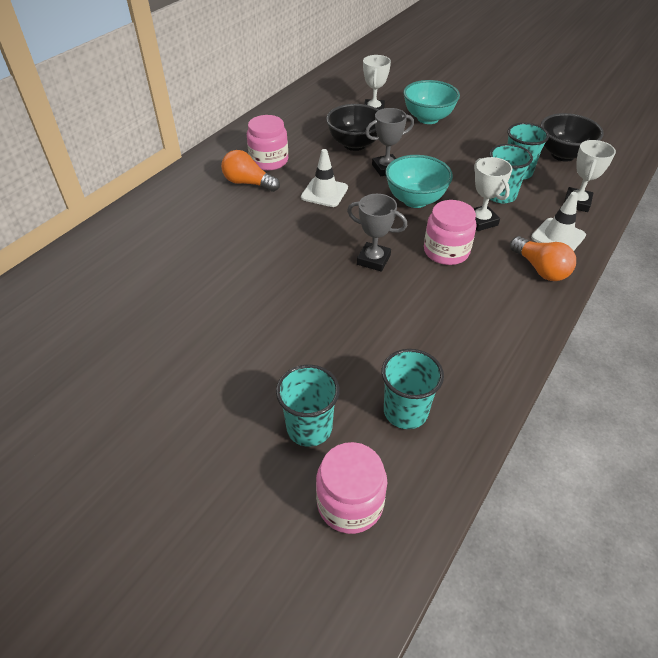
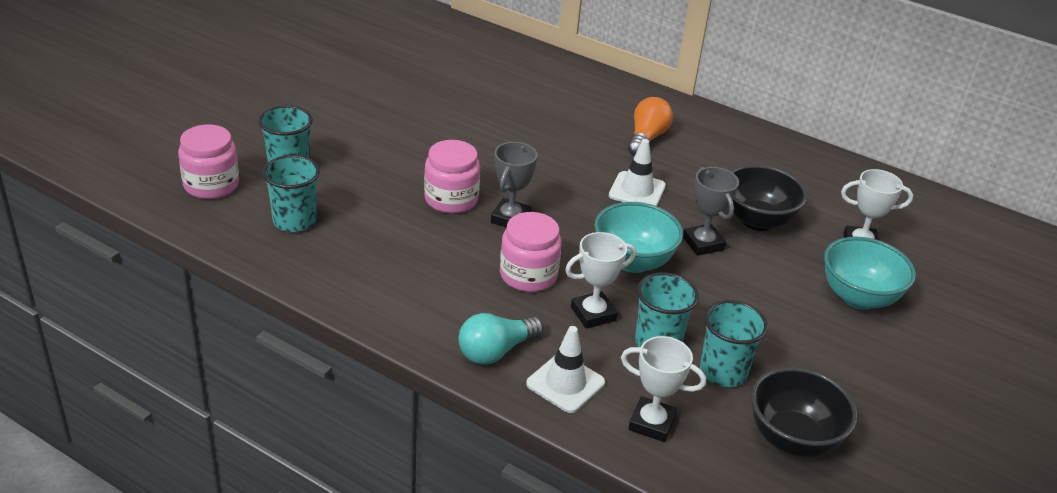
camera: 85 degrees right, 10 degrees down
(269, 161) = (697, 152): pink jar -> pink jar (451, 199)
(540, 269) = (496, 351): orange light bulb -> turquoise light bulb

